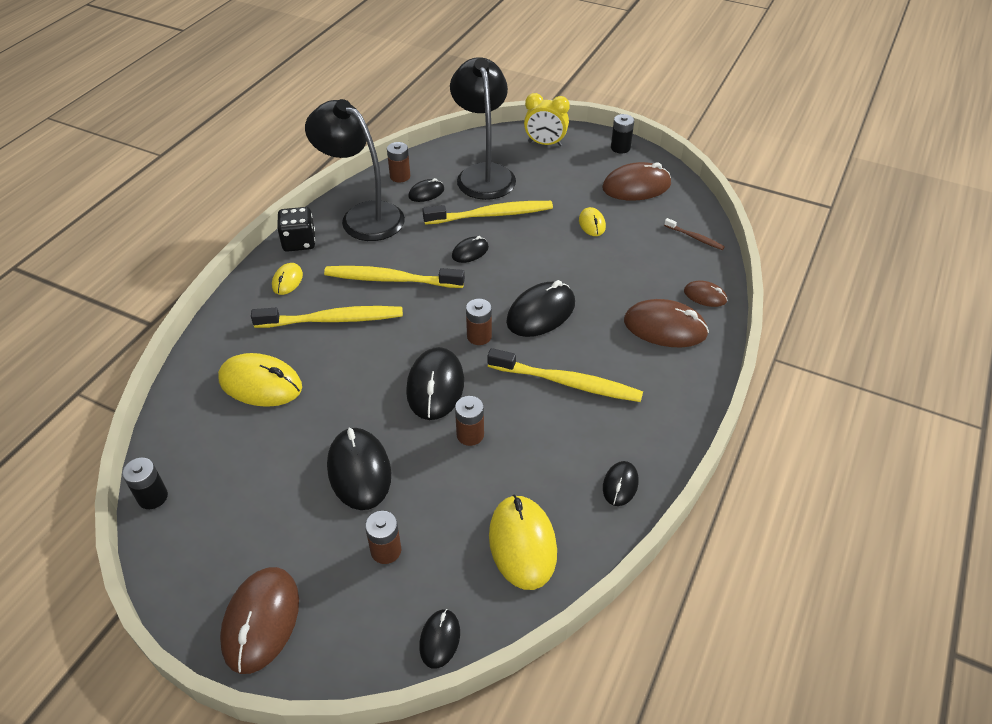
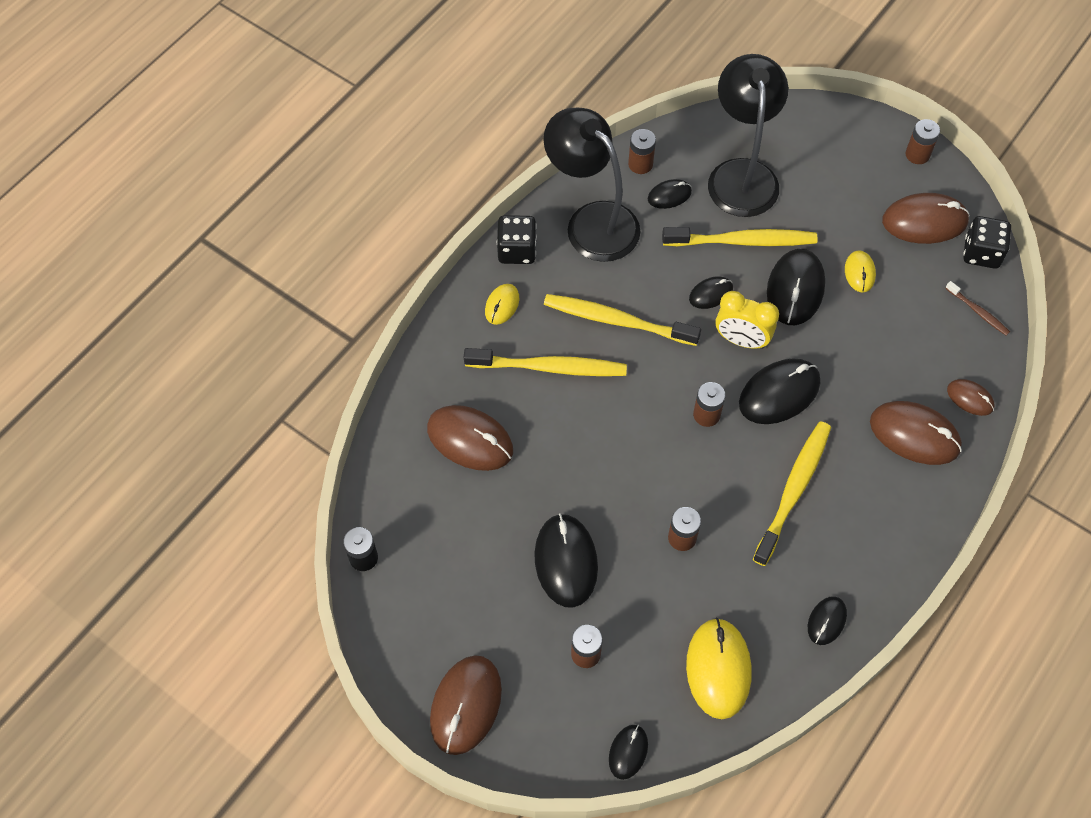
camera: 10 degrees right, 15 degrees up
(260, 384) = (470, 440): yellow mouse -> brown mouse
(435, 386) = (652, 472): black mouse -> black mouse (795, 289)
(545, 144) = (824, 134): yellow clock -> yellow clock (741, 340)
(567, 383) = (793, 490): yellow toothbrush -> yellow toothbrush turned 90 degrees counterclockwise
(620, 148) = (917, 154): black battery -> brown battery
(686, 201) = (981, 253): none -> black dice

